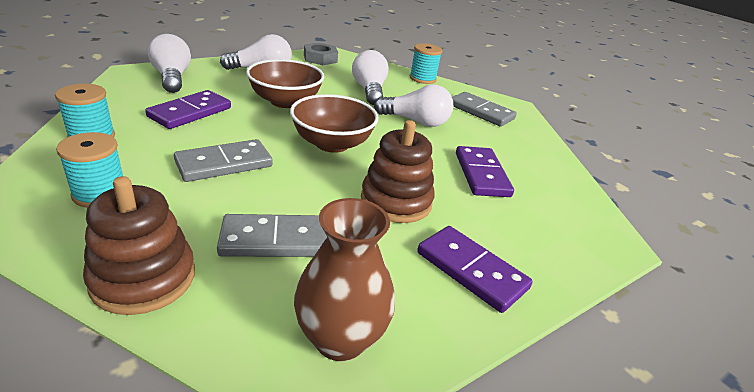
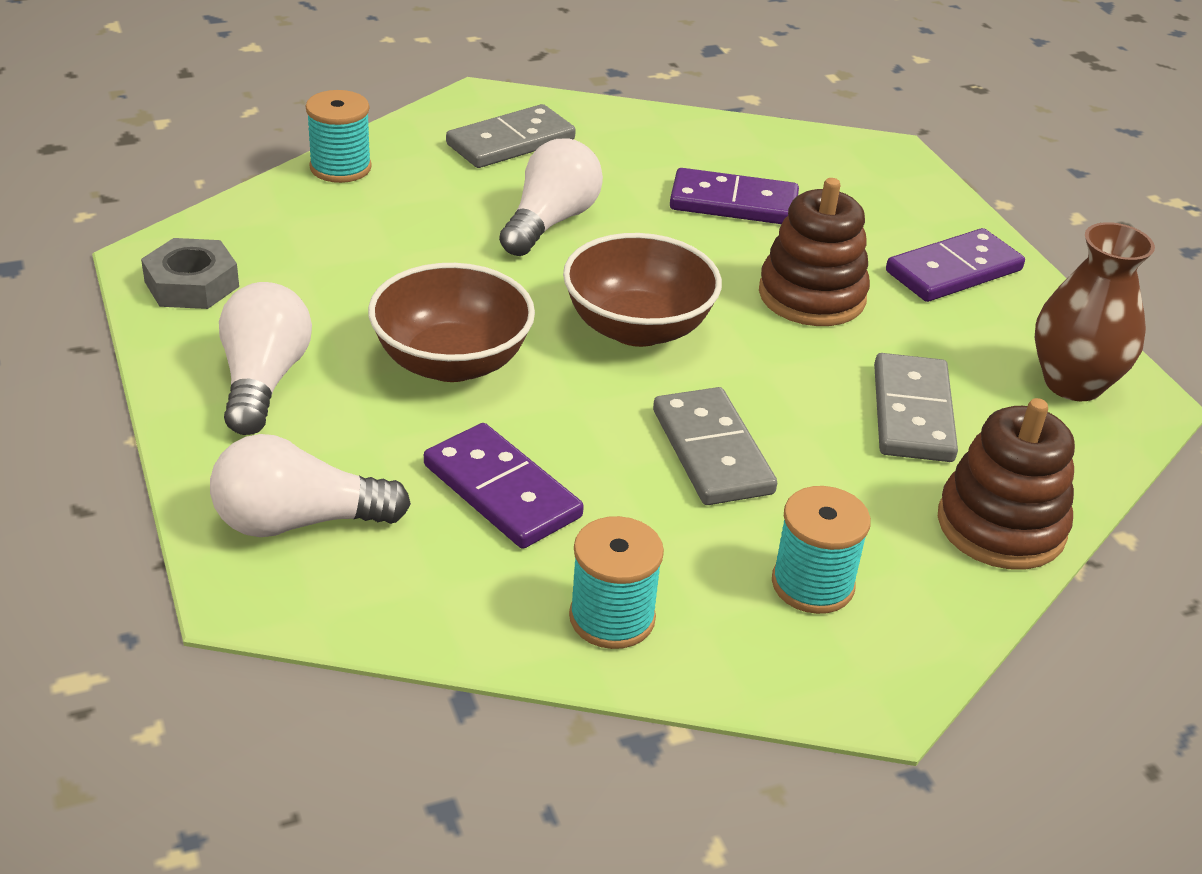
camera: 75 degrees left, 5 degrees up
(369, 90) = (401, 247): white light bulb -> none

